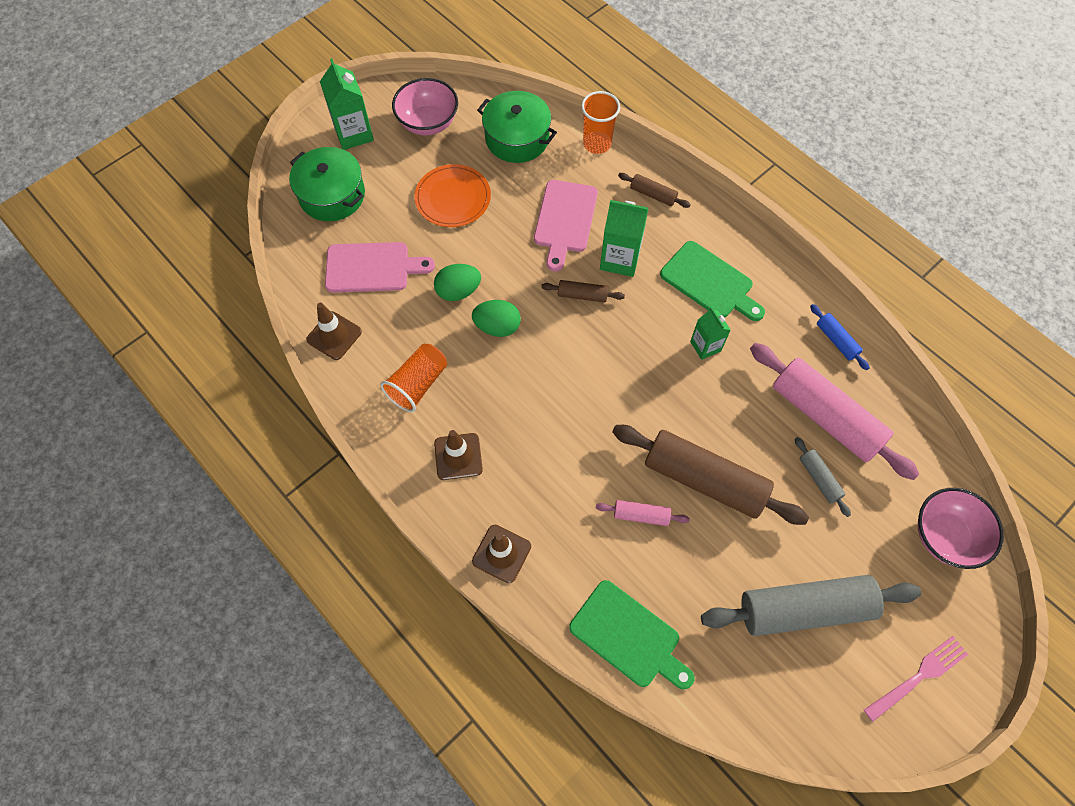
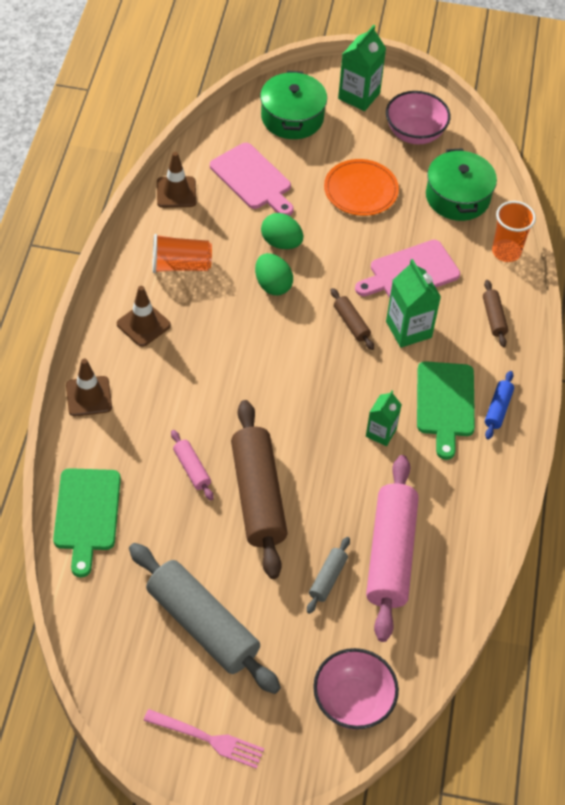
camera: 50 degrees right, 10 degrees down
(836, 340) = (473, 526): blue rolling pin -> blue rolling pin (498, 409)

